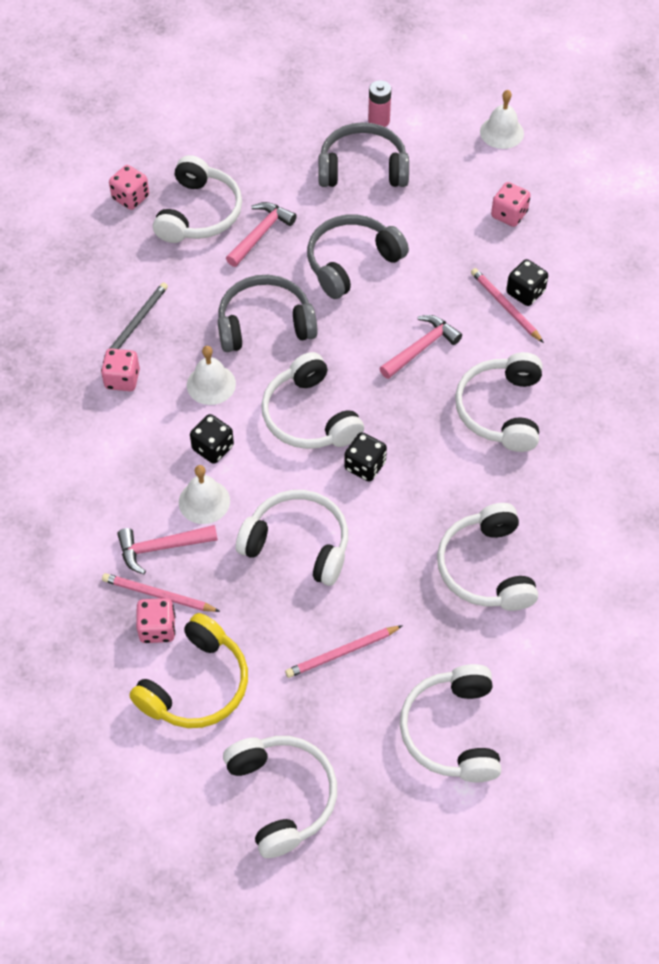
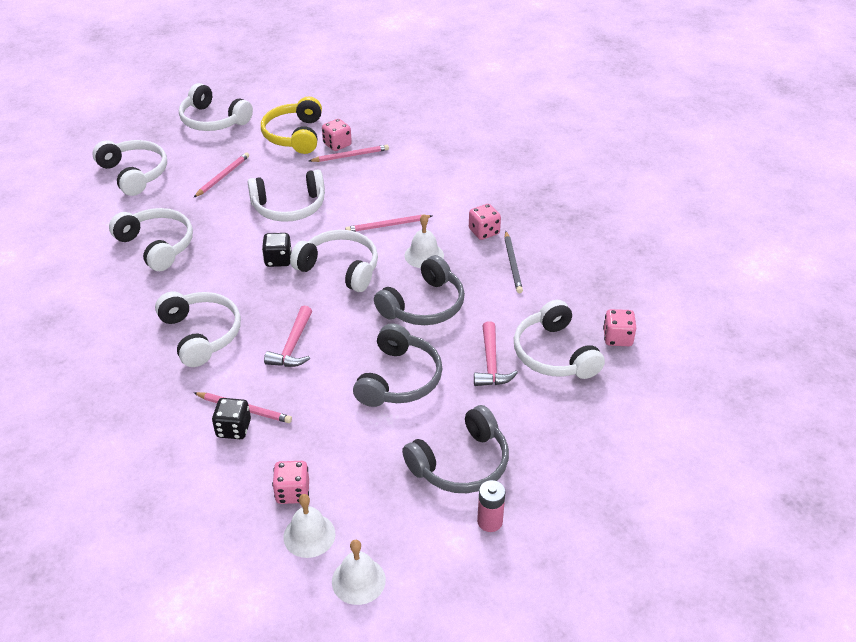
camera: 145 degrees right, 15 degrees down
(161, 547) = (369, 173): pink hammer -> none
(204, 501) = (366, 200): white bell -> white bell (309, 535)
(213, 448) = (387, 225): black dice -> pink pencil

